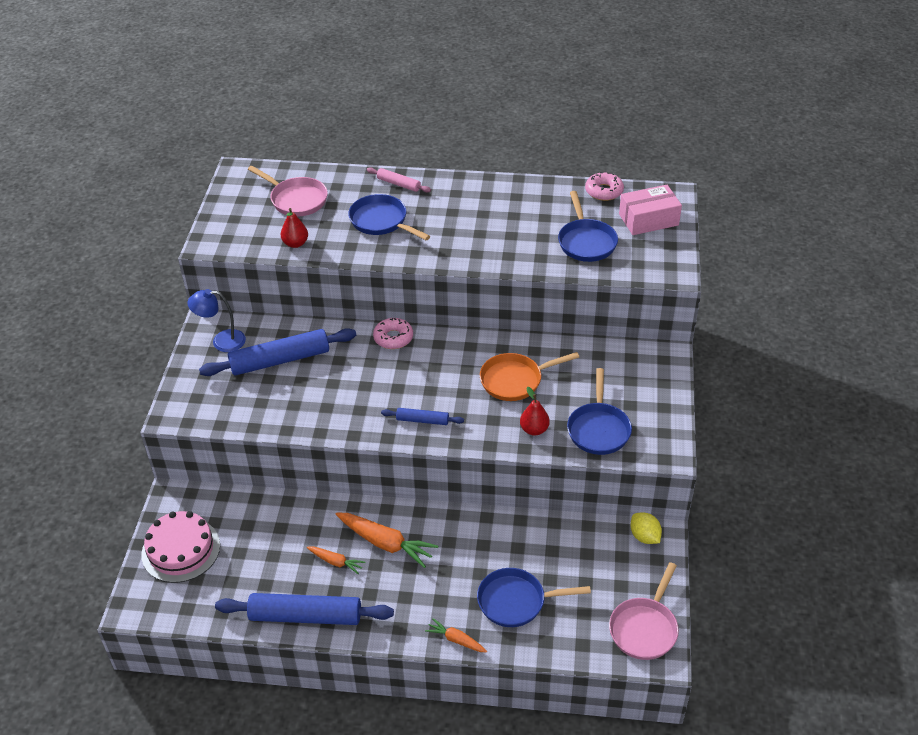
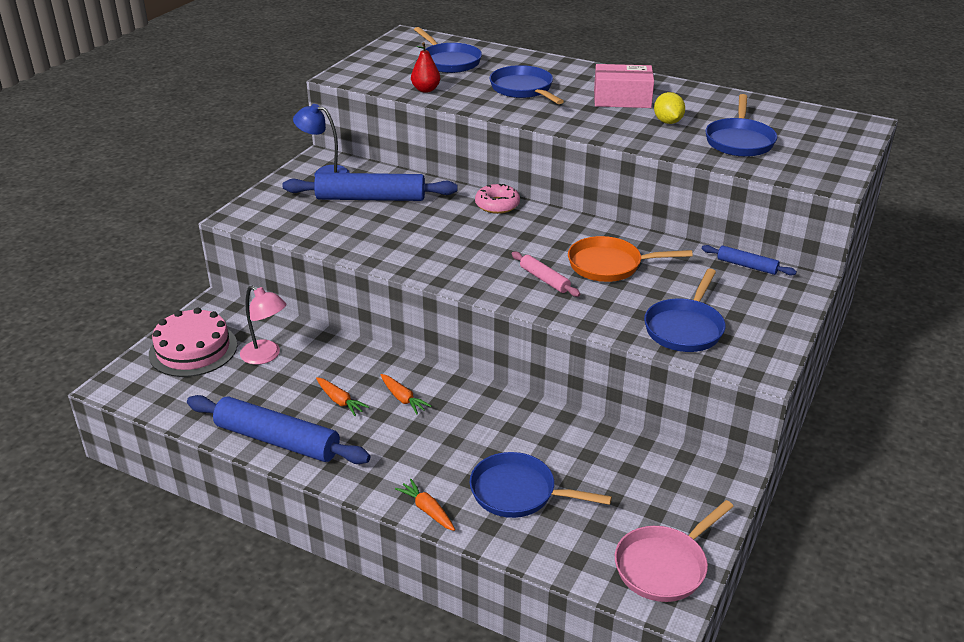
camera: 20 degrees right, 10 degrees down
(249, 536) = (266, 356): none -> pink lamp
(296, 200) = (449, 61): pink pan -> blue pan
(385, 543) = (403, 398): orange carrot -> orange carrot, size x0.55
(398, 184) = (559, 67): pink rolling pin -> pink rolling pin (544, 279)
(422, 420) = (486, 276): blue rolling pin -> blue rolling pin (747, 266)
(534, 429) = (607, 311): red pear -> none
(604, 191) = (782, 107): pink donut -> none
(644, 536) = (709, 471): yellow lemon -> yellow lemon (668, 122)
(648, 219) = (823, 137): pink box -> pink box (622, 99)

